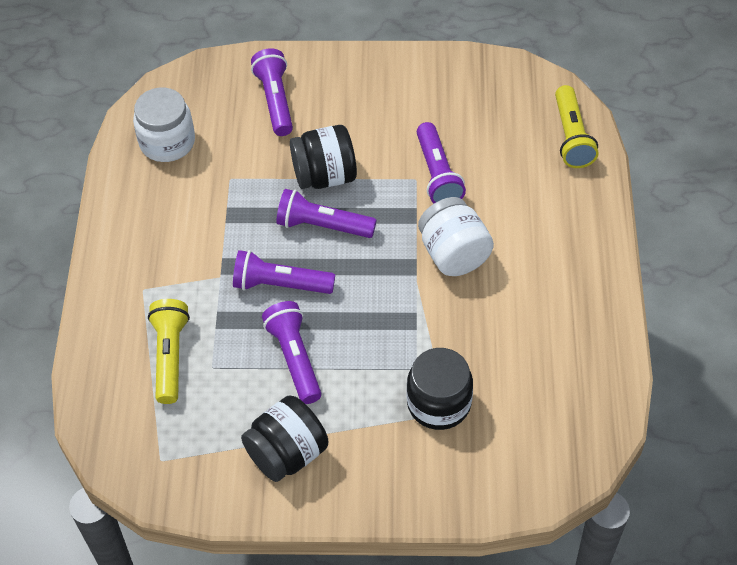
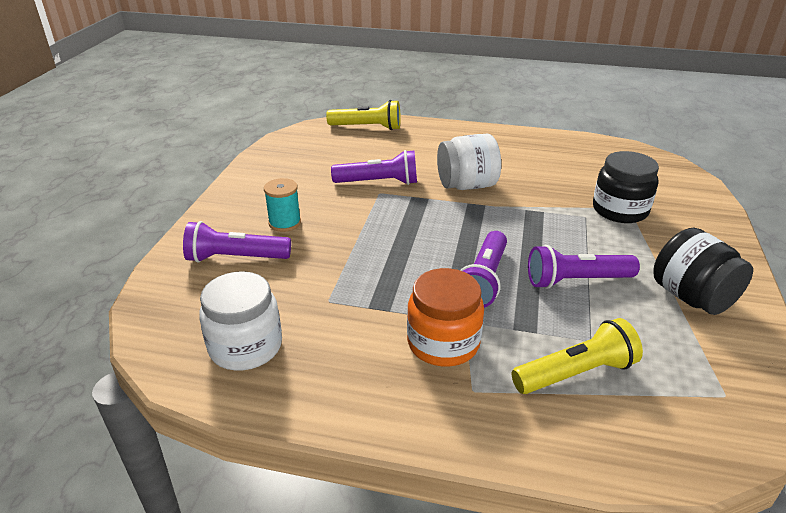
camera: 80 degrees left, 20 degrees down
(170, 356) = (576, 373): yellow flashlight -> yellow flashlight turned 150 degrees clockwise
(191, 264) = (443, 343): none -> orange jar
(322, 225) = (415, 246): purple flashlight -> none
(325, 176) = (354, 238): black jar -> none
(338, 118) = (285, 223): none -> turquoise spool

